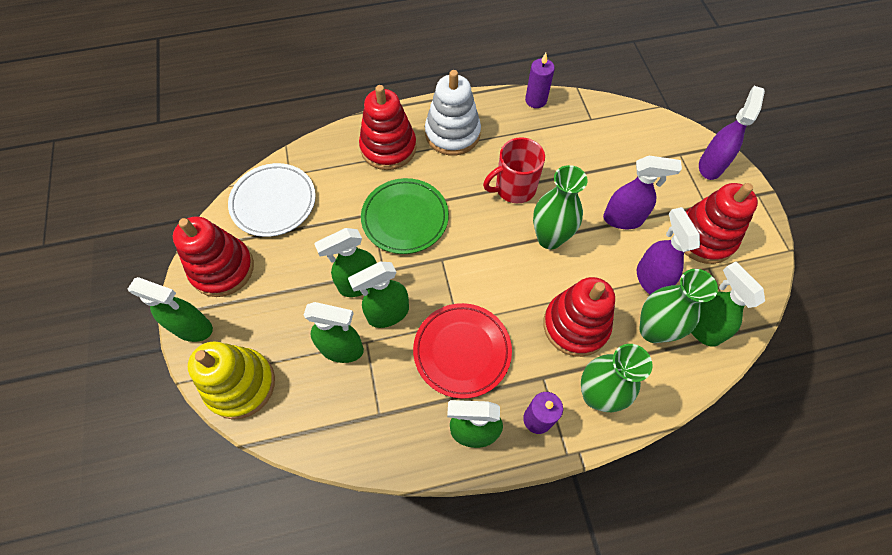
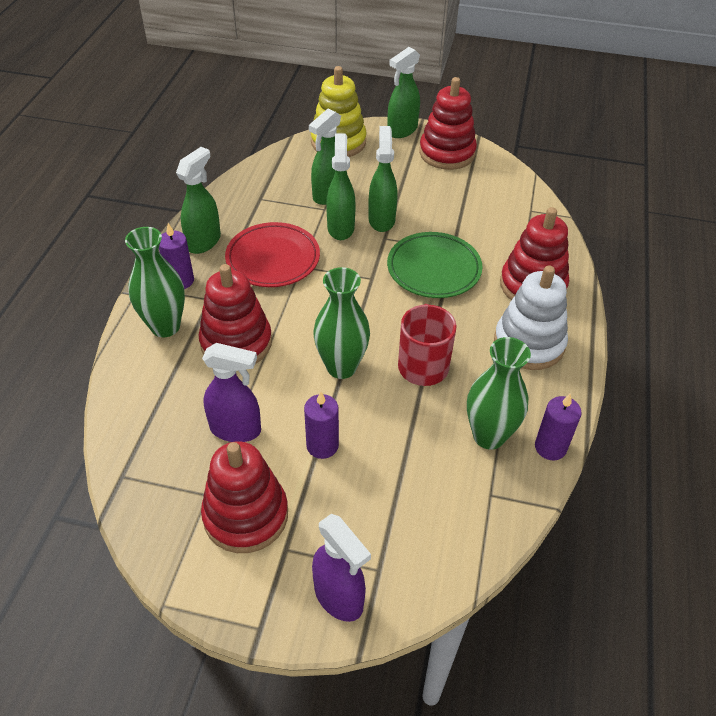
camera: 115 degrees right, 15 degrees down
(273, 202) = (501, 193): white plate -> none
(623, 219) = (322, 445): purple spray bottle -> purple candle
(653, 330) = (184, 400): green vase -> green vase (489, 436)
(701, 327) = (155, 443): green spray bottle -> none

